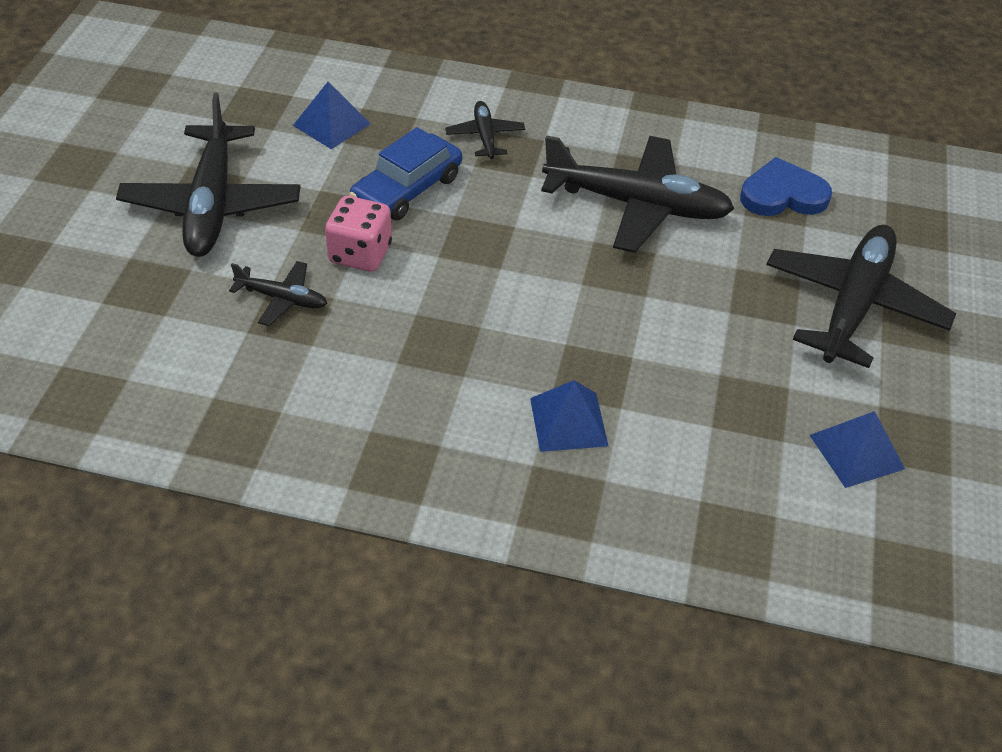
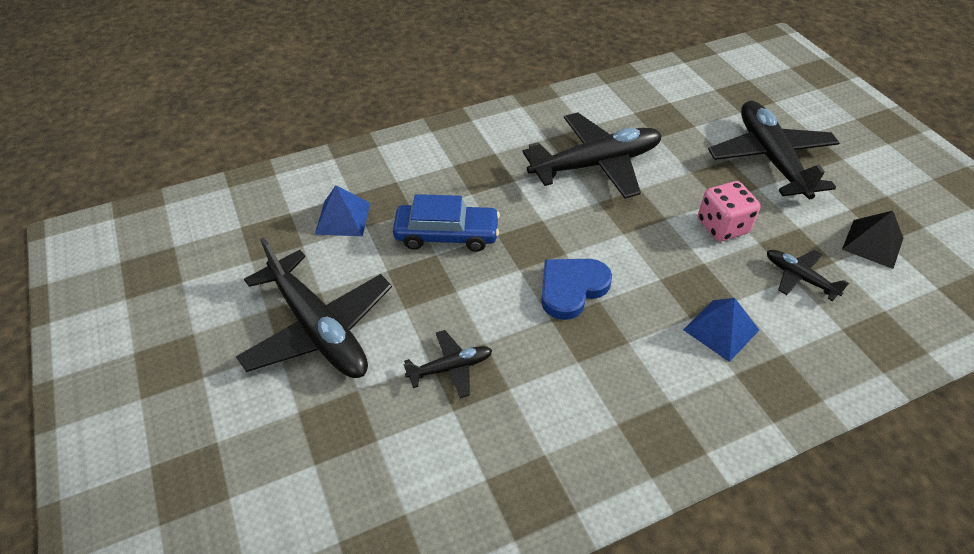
camera: 35 degrees left, 0 degrees up
(360, 254) = (467, 300): pink dice -> pink dice (722, 226)
(407, 189) = (446, 235): blue car -> blue car turned 90 degrees counterclockwise
(485, 136) = (456, 170): black plane -> black plane (799, 278)
(782, 195) = (663, 114): blue heart -> blue heart (571, 288)
(857, 452) = (872, 243): blue pyramid -> black pyramid

